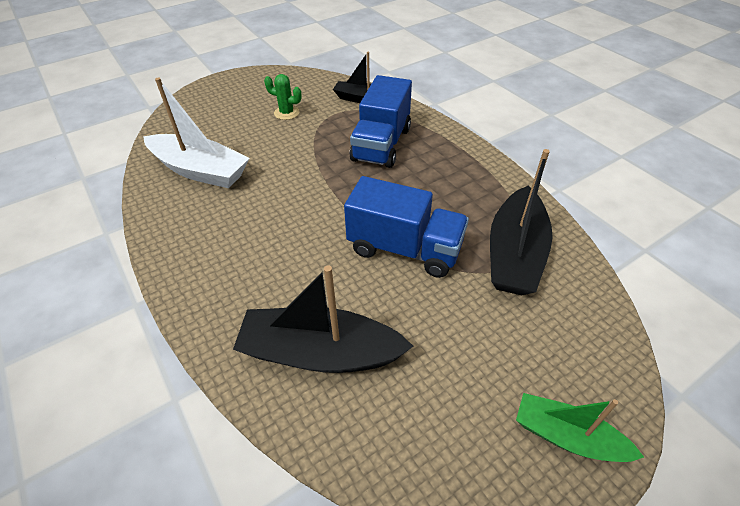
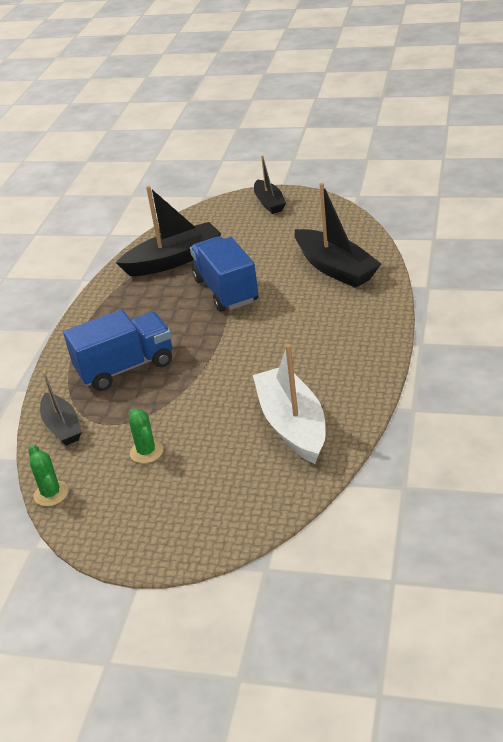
camera: 130 degrees left, 10 degrees down
(313, 76) = (51, 493): none -> green cactus
(567, 436) = (269, 203): green boat -> black boat

